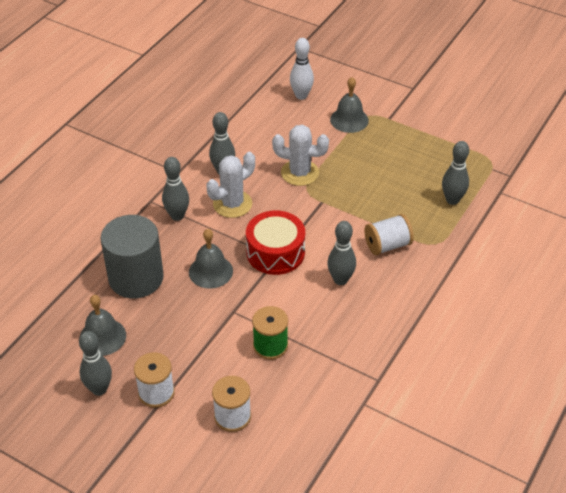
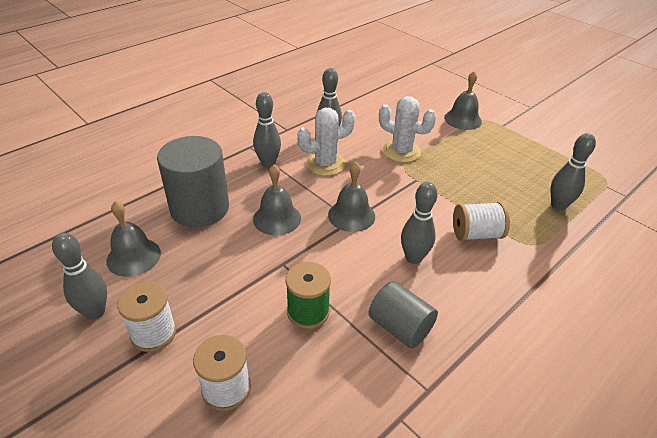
camera: 15 degrees right, 5 degrees down
(275, 252) = (351, 215): red drum -> grey bell
(301, 96) = (422, 95): white bowling pin -> none
(345, 340) = (400, 327): none -> grey cylinder

